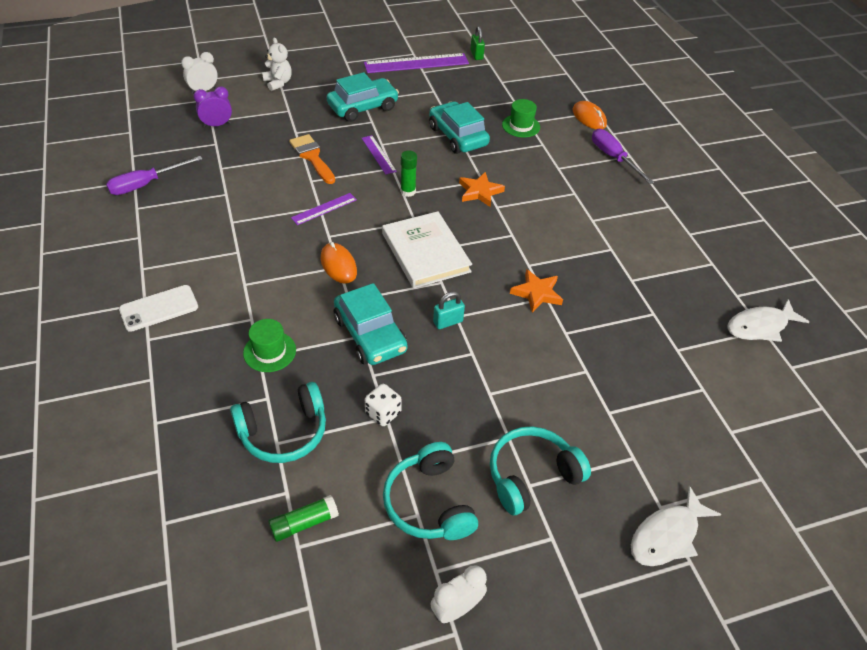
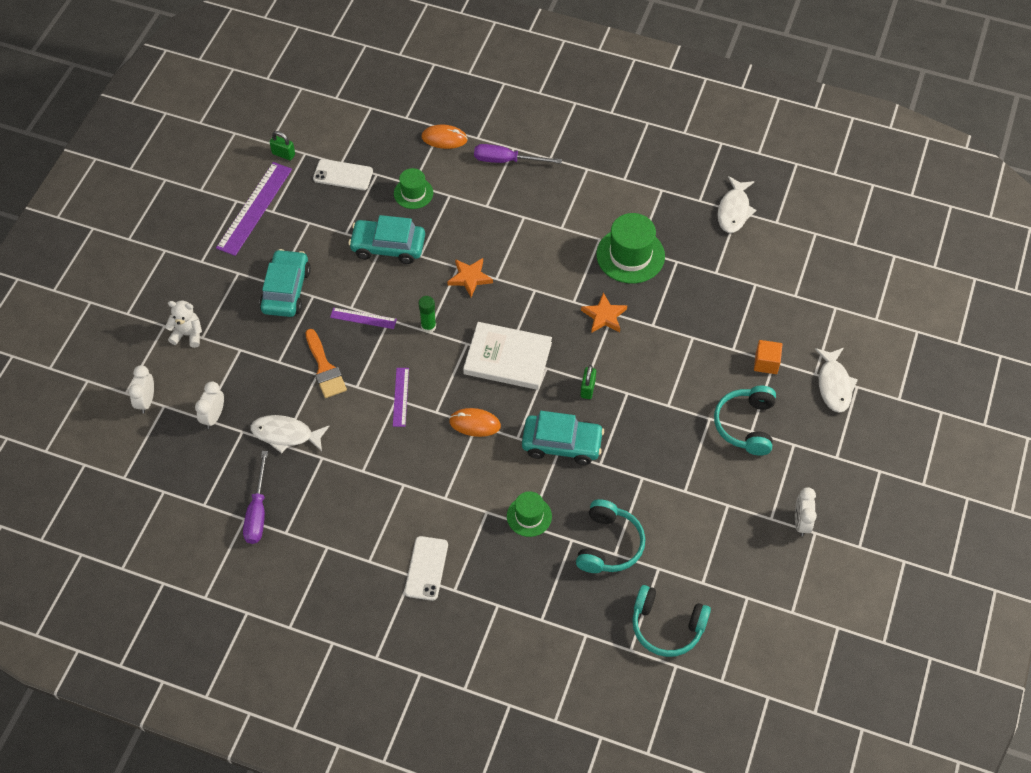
camera: 50 degrees left, 10 degrees up
(217, 125) = (213, 417): purple clock -> white clock
(231, 166) = (286, 434): none -> white fish
(304, 523) = (688, 570): green glue stick -> none
(312, 157) = (325, 368): orange brush -> orange brush turned 120 degrees counterclockwise
(383, 413) = (637, 477): white dice -> none
(428, 503) = (724, 493): turquoise headphones -> turquoise headphones (666, 627)
(448, 322) = (587, 389): turquoise padlock -> green padlock
(493, 87) = (343, 175): none -> white phone
(620, 278) = (630, 255): none -> green hat
(624, 451) = (766, 363): none -> orange cube

